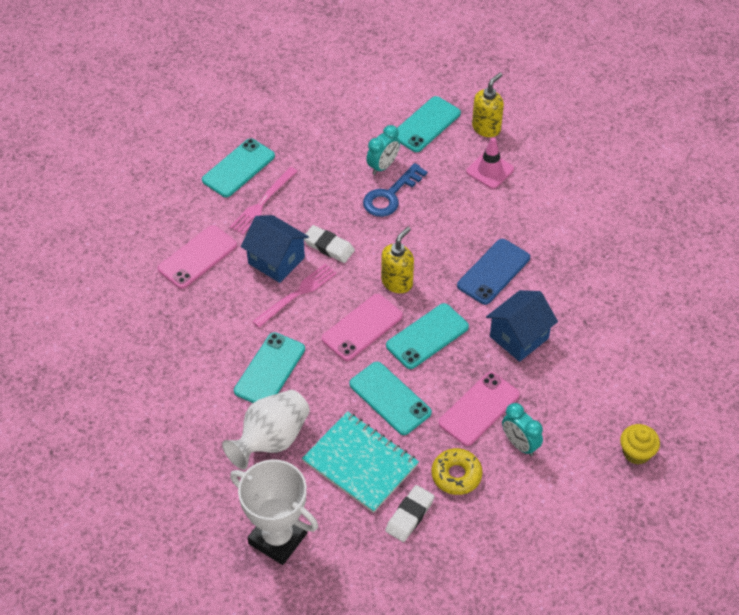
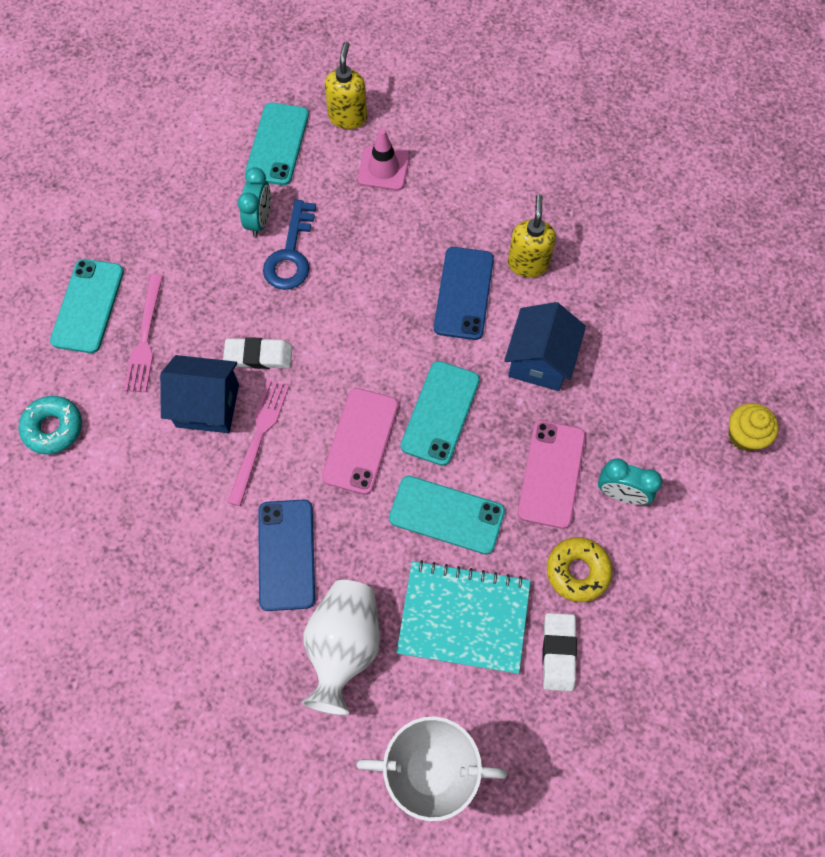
camera: 30 degrees left, 15 degrees up
(172, 229) = (53, 428): none -> turquoise donut
(197, 257) = (108, 450): pink phone -> none
(270, 370) = (286, 554): turquoise phone -> blue phone
(397, 282) = (365, 361): yellow soap dispenser -> yellow soap dispenser (528, 263)

